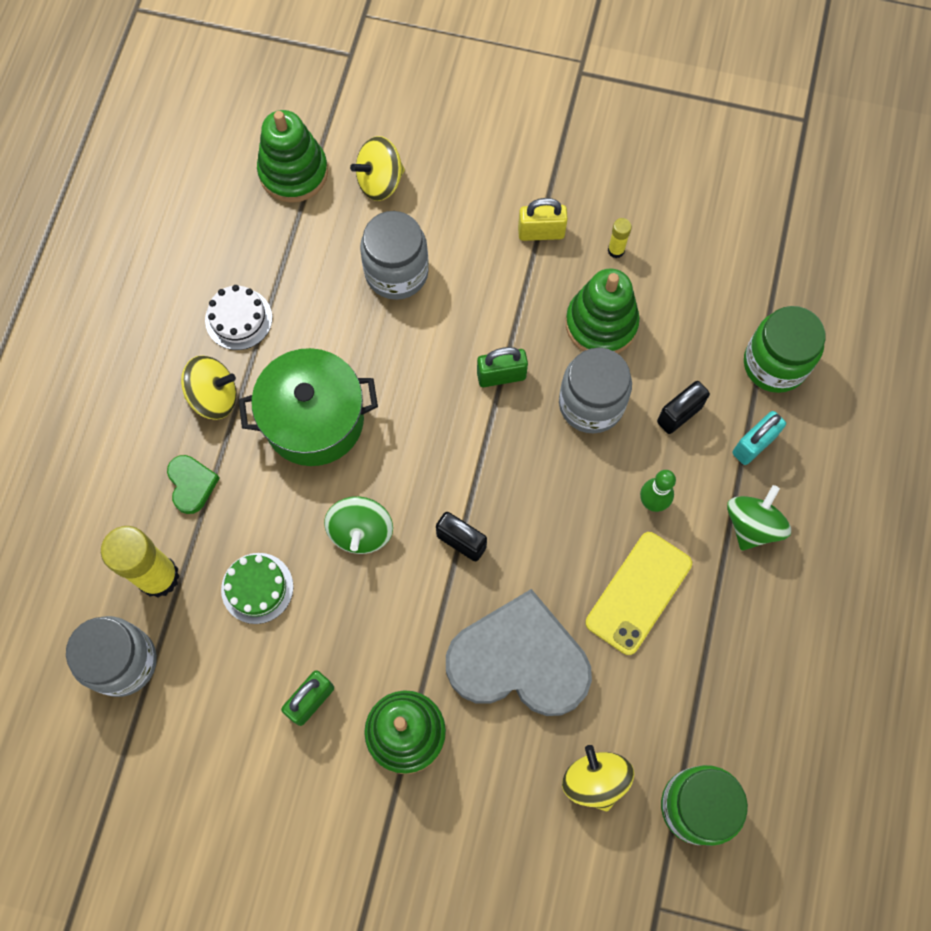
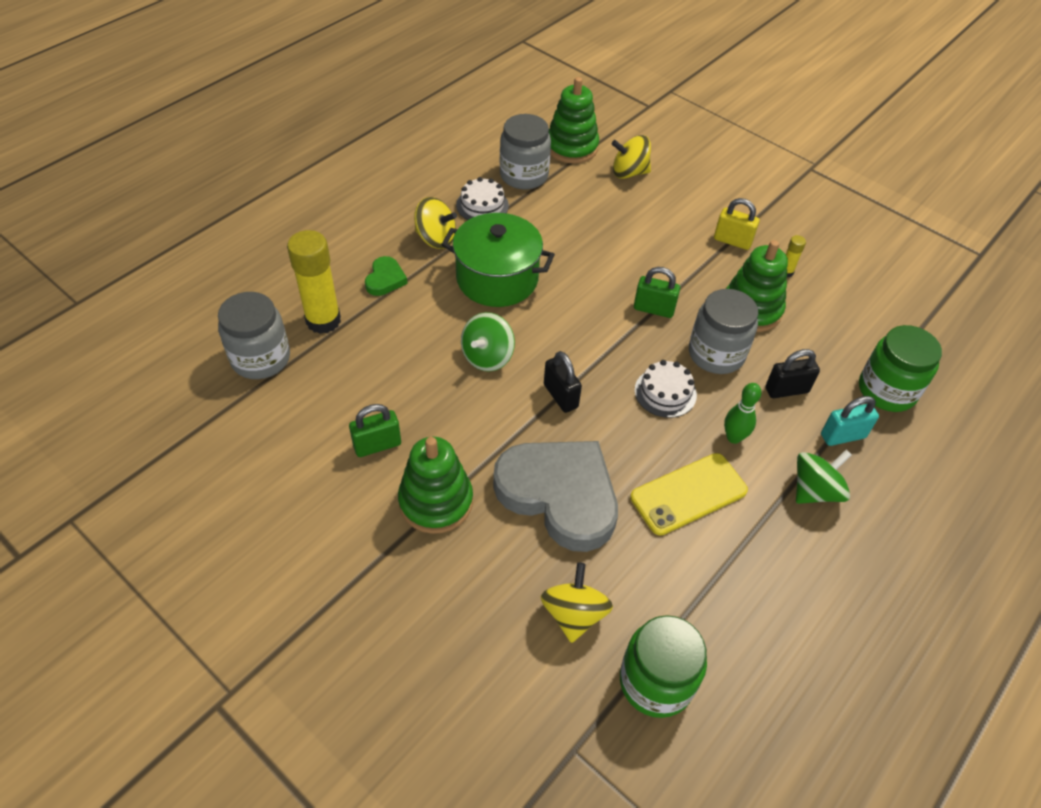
camera: 25 degrees right, 20 degrees down
(257, 588) = (387, 357): green cake -> none
(396, 272) = (610, 223): grey jar -> grey jar (524, 175)
(562, 481) = (665, 392): none -> white cake

